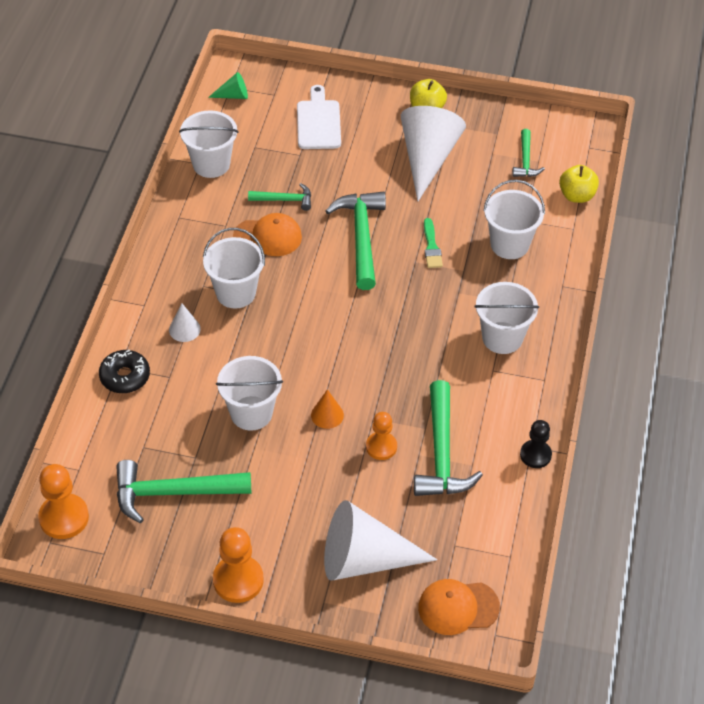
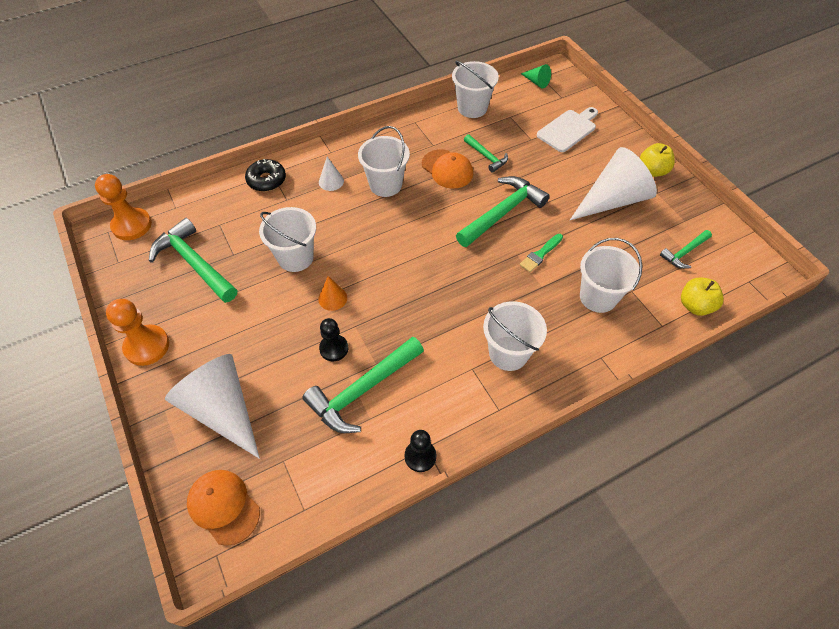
camera: 50 degrees right, 5 degrees up
(381, 447) = (334, 348): orange pawn -> black pawn

